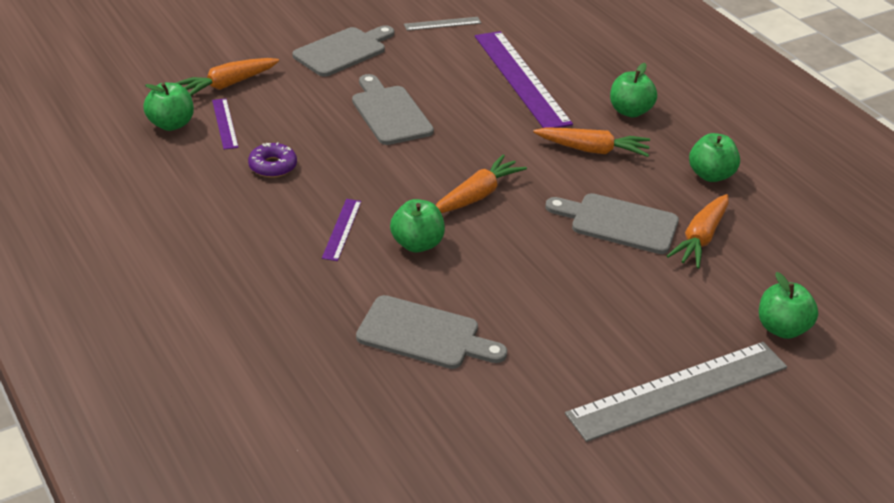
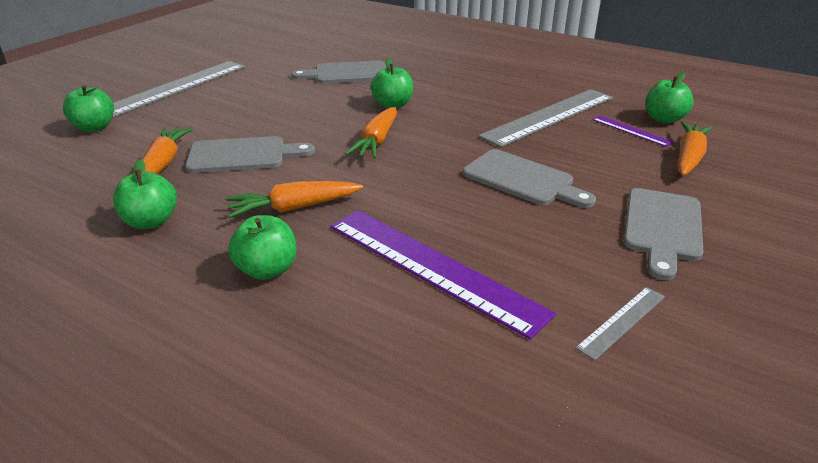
camera: 155 degrees right, 5 degrees down
(272, 166) = (549, 116): purple donut -> grey ruler
(342, 229) = (451, 99): purple ruler -> none

